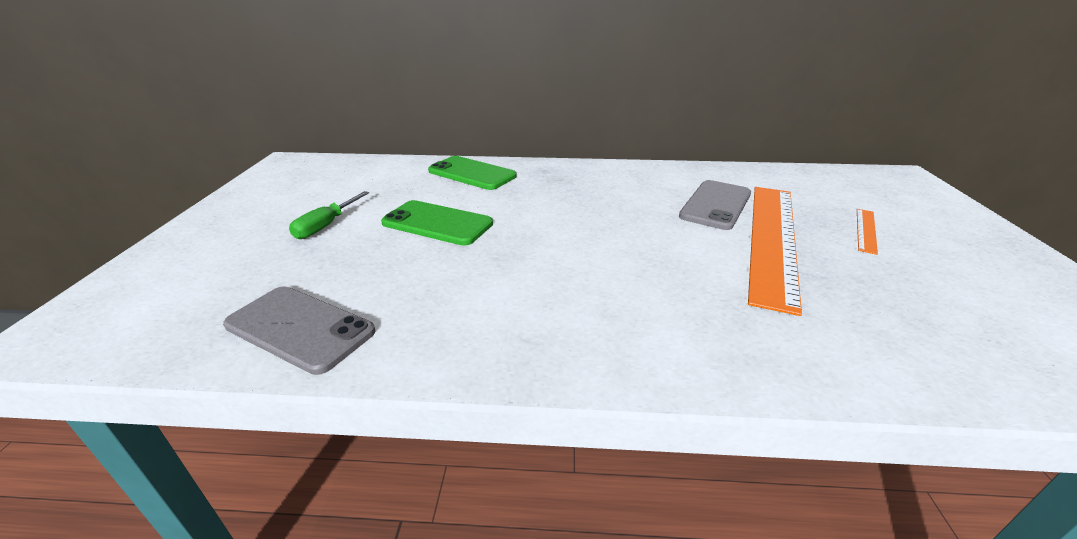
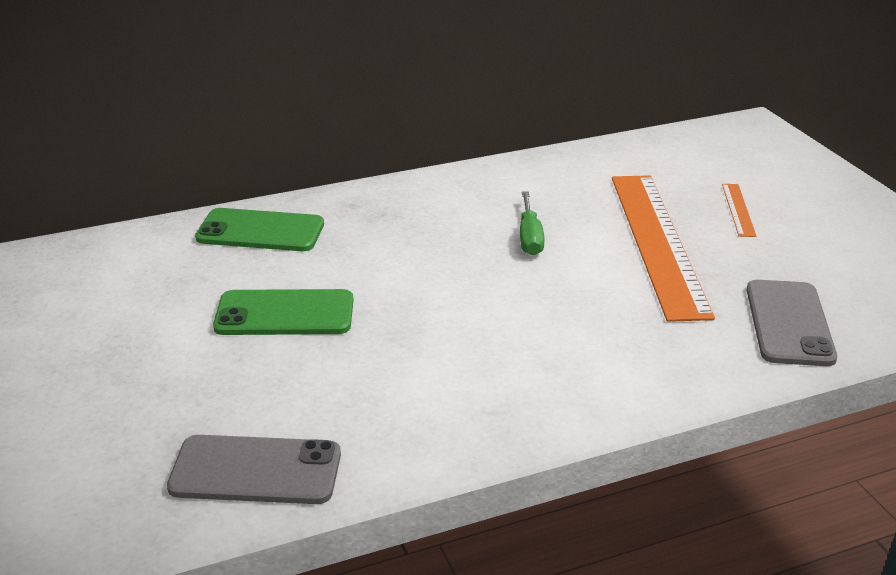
camera: 25 degrees left, 0 degrees up
(325, 226) = (143, 354): green screwdriver -> green screwdriver (530, 238)
(716, 205) = (582, 211): grey phone -> grey phone (789, 323)

